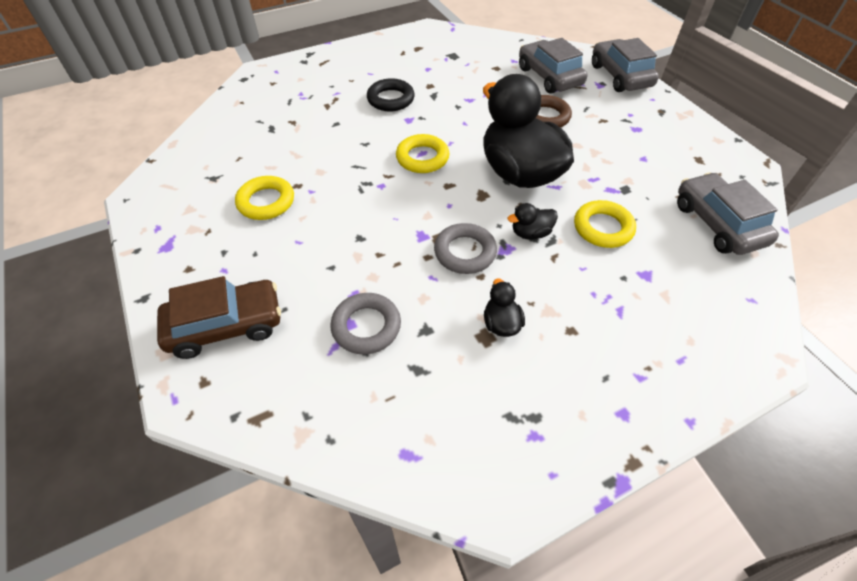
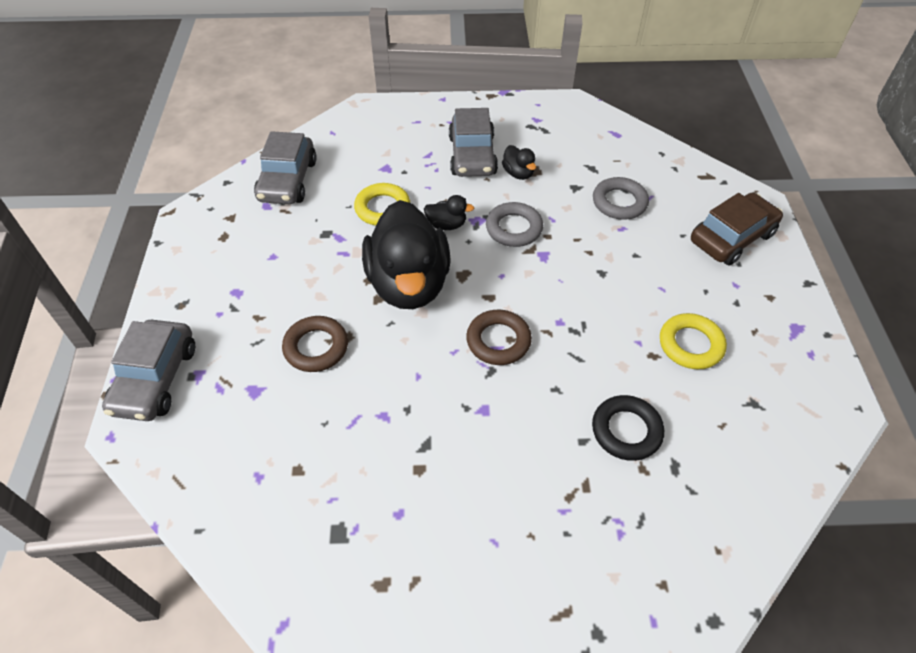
camera: 155 degrees left, 0 degrees up
(226, 325) = (731, 237): brown car -> brown car turned 135 degrees clockwise
(390, 99) = (490, 460): black ring -> black ring (626, 431)
(422, 158) = (498, 341): yellow ring -> brown ring
(501, 323) = (518, 173): black duck -> black duck turned 45 degrees counterclockwise
(549, 76) = (244, 417): grey car -> grey car (472, 155)

